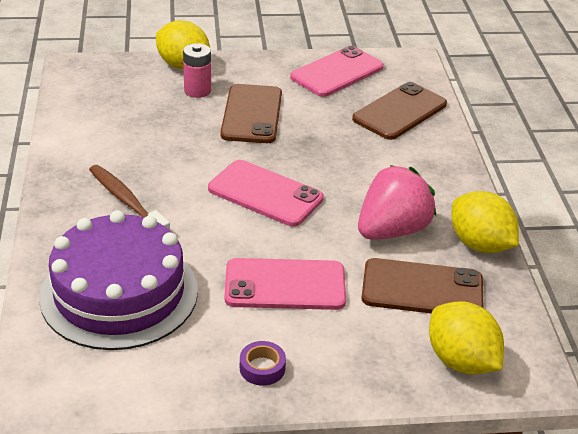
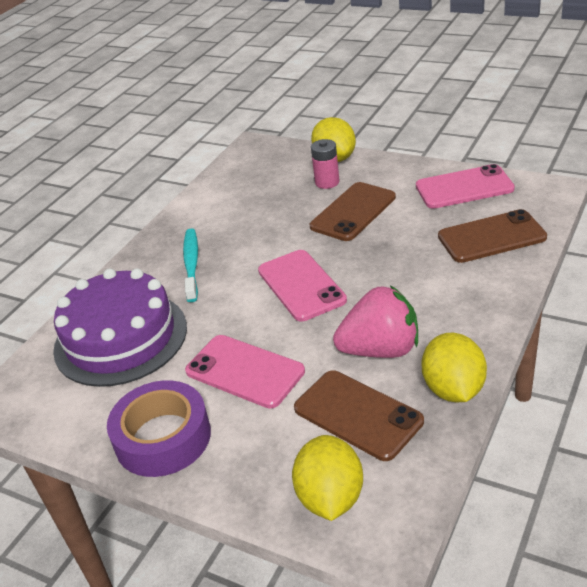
camera: 40 degrees right, 0 degrees up
(126, 201) = (191, 264): brown toothbrush -> turquoise toothbrush
(262, 368) = (163, 437): purple tape -> purple tape, size x2.29

